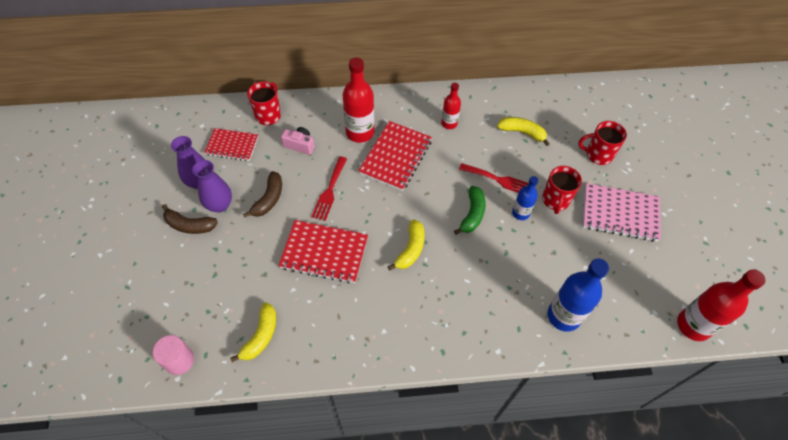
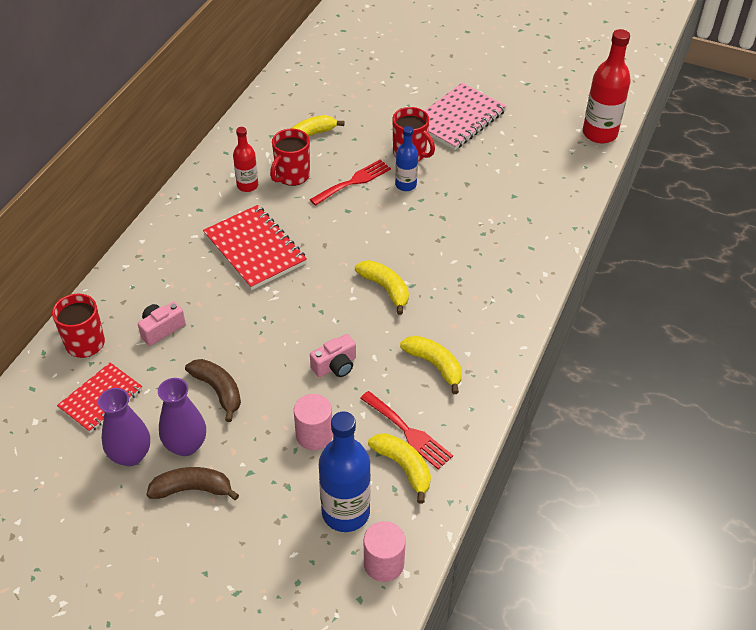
camera: 60 degrees left, 10 degrees down
(189, 225) = (192, 489): brown banana -> brown banana turned 135 degrees counterclockwise
(261, 269) = (314, 435): none -> pink cylinder
(324, 253) = (335, 366): red notebook -> pink camera
(329, 191) = (253, 327): red fork -> red fork (408, 432)
(359, 314) = (435, 365): none -> yellow banana
(360, 132) = (192, 266): red bottle -> none
(472, 214) = (379, 221): green banana -> none
(563, 316) = (538, 210): blue bottle -> blue bottle (345, 512)
(598, 154) = (381, 98): red mug -> red mug (292, 176)

